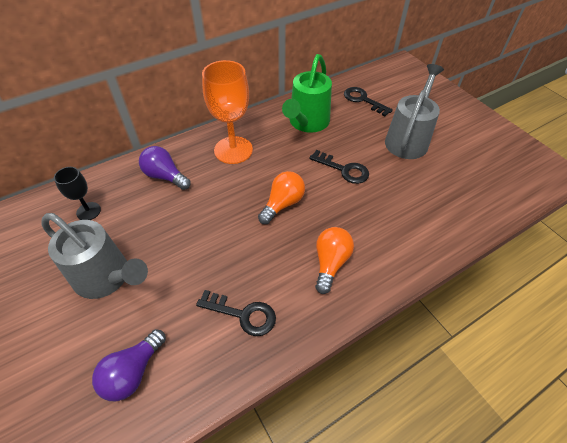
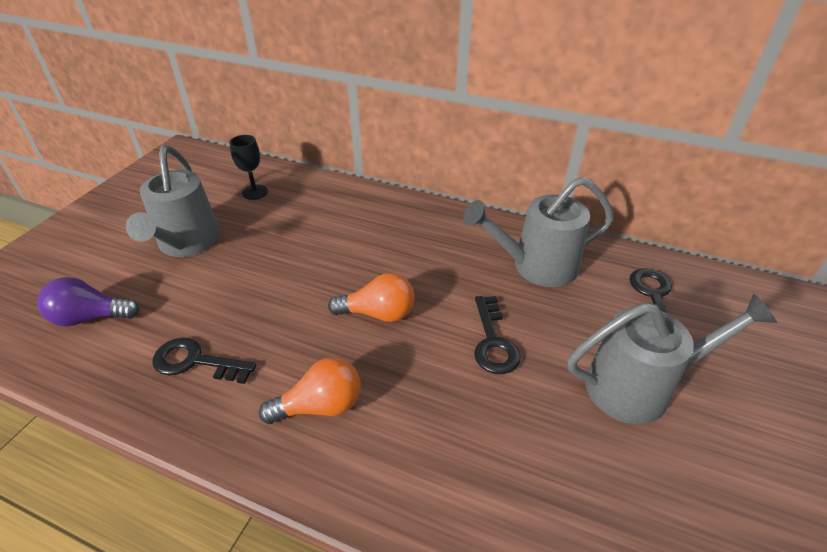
camera: 55 degrees right, 10 degrees down
(165, 176) = (337, 210): purple light bulb -> none
(233, 150) = (421, 233): orange goblet -> none
(243, 314) = (195, 362): black key -> black key turned 120 degrees clockwise
(307, 123) = (535, 266): green watering can -> grey watering can

